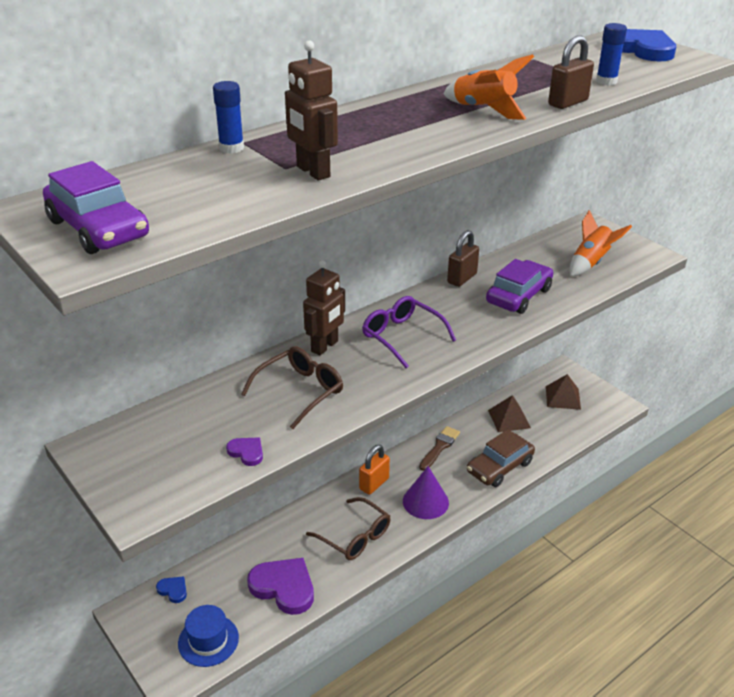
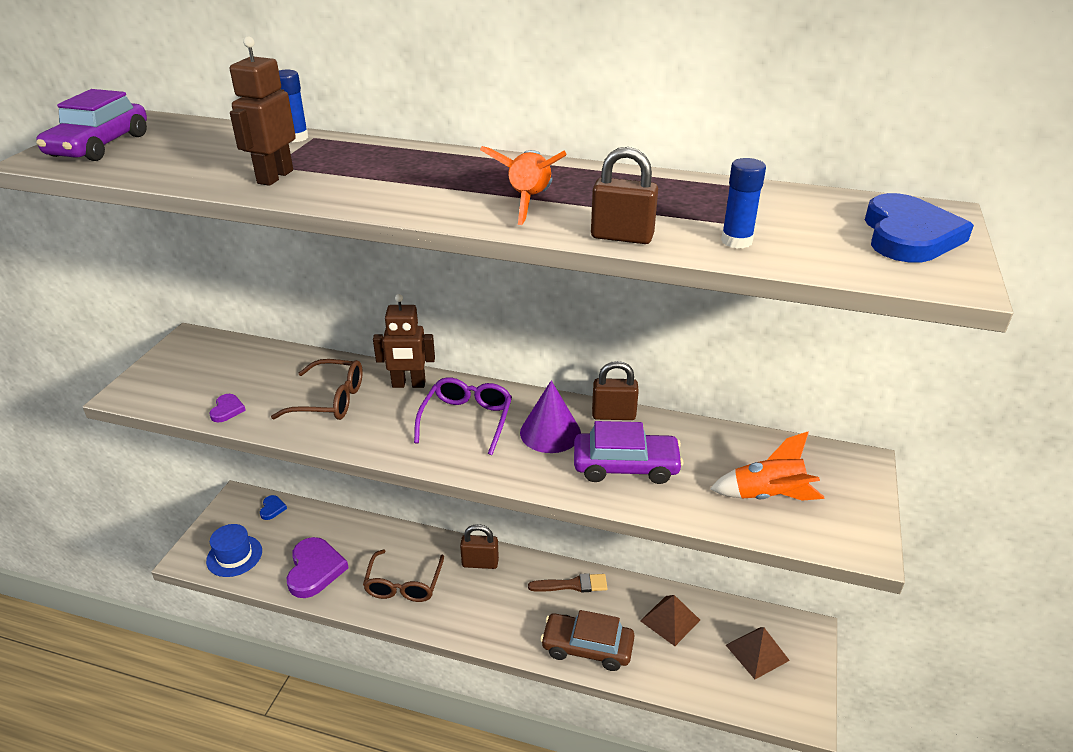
camera: 55 degrees right, 0 degrees up
(374, 484) = (480, 563): orange padlock -> brown padlock
(425, 501) = (487, 612): purple cone -> purple cone (550, 432)

